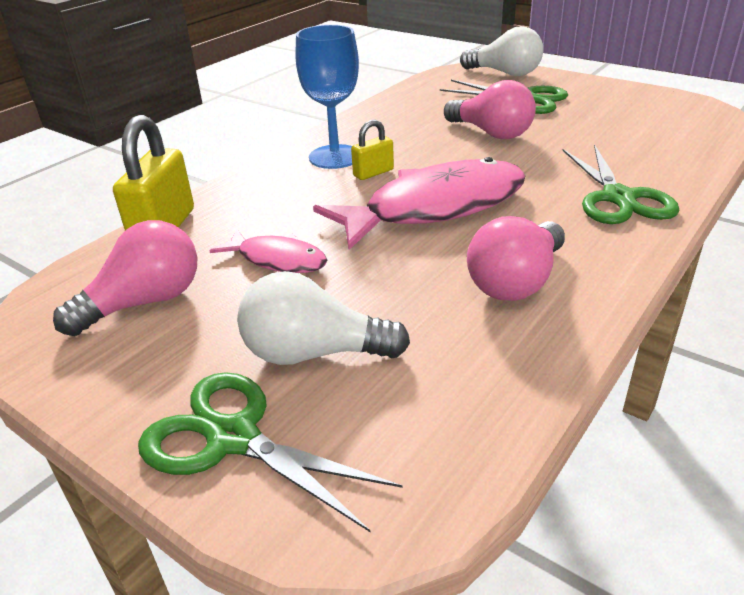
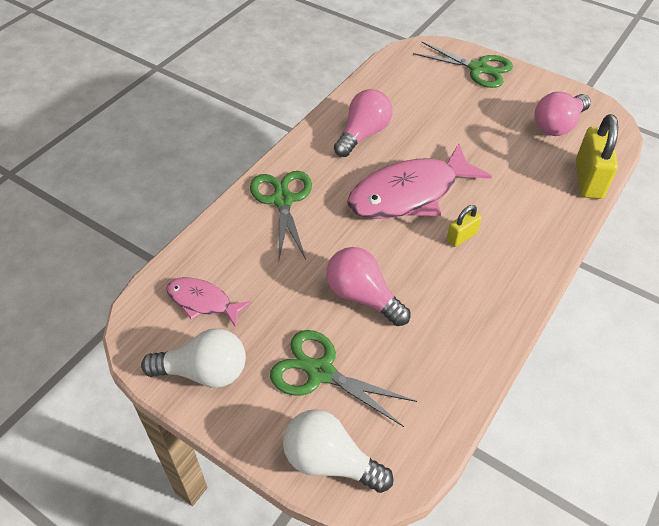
camera: 175 degrees right, 15 degrees up
(277, 260) = (499, 152): pink fish -> pink fish (203, 302)
(314, 353) = (458, 99): white light bulb -> white light bulb (204, 372)
(335, 157) = (500, 262): blue goblet -> none

